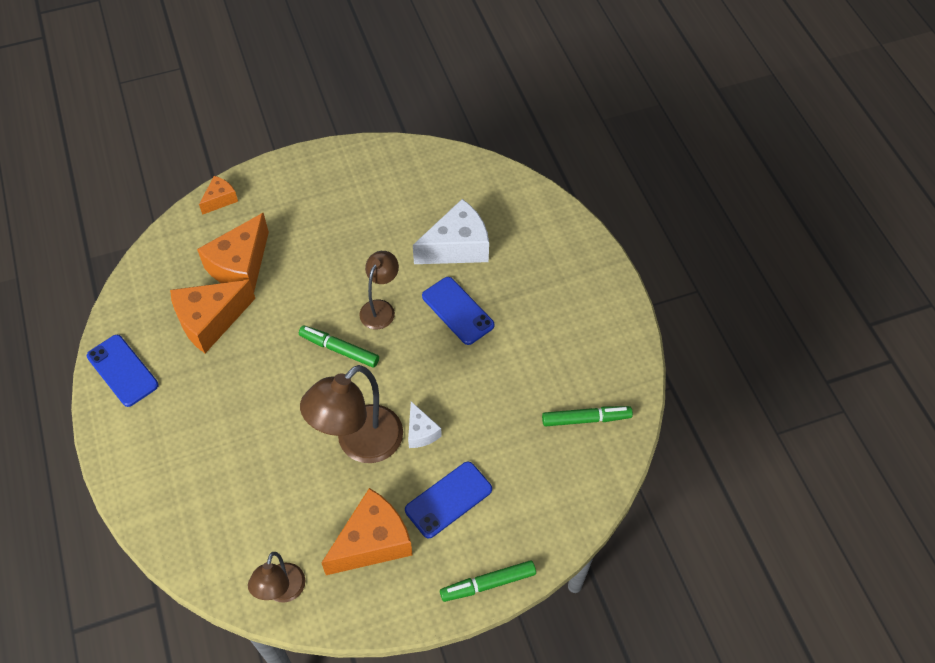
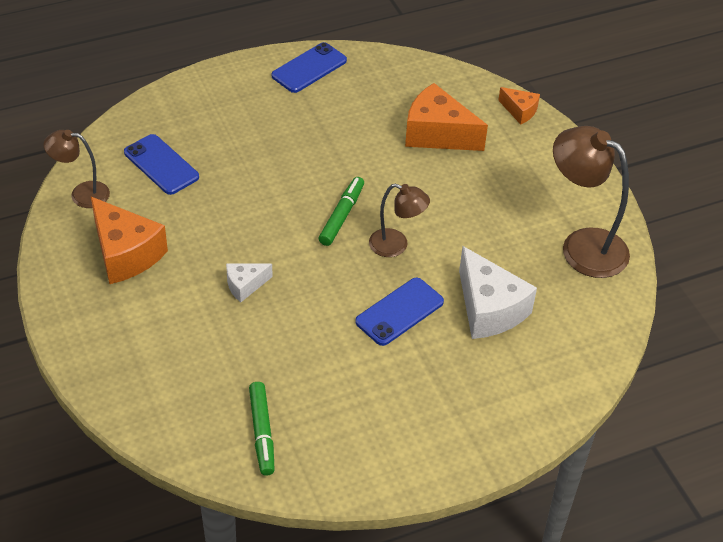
camera: 85 degrees right, 10 degrees down
(210, 321) = (369, 119): orange cheese -> none
(360, 444) = (231, 238): brown lamp -> brown lamp (582, 245)
(448, 499) = (167, 310): blue phone -> blue phone (161, 165)
(488, 584) = (73, 344): green marker -> none

